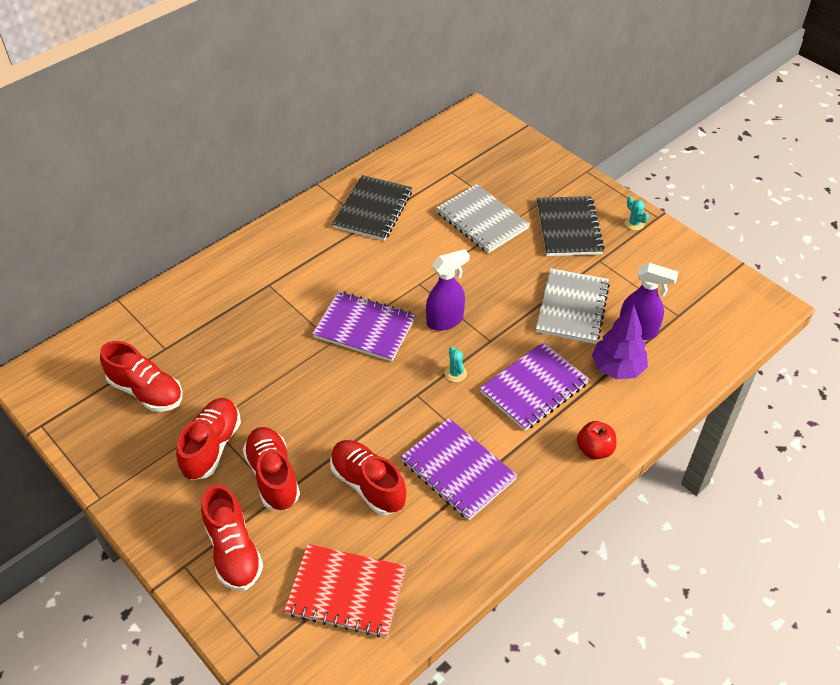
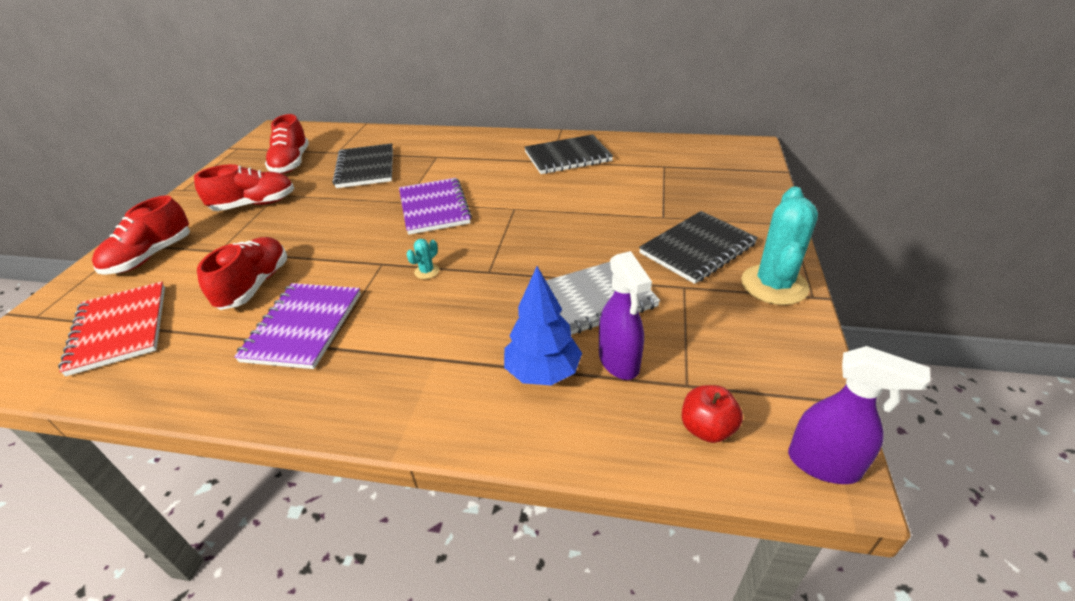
camera: 55 degrees right, 10 degrees down
(231, 341) = (366, 168): none -> black notebook
(273, 476) = (238, 239): red shoe -> none
(445, 320) = (486, 238): purple spray bottle -> purple spray bottle (824, 464)
(482, 220) = (631, 202): grey notebook -> none
(534, 388) = (453, 325): purple notebook -> none
(594, 449) = (400, 411): red apple -> red apple (707, 428)
(617, 368) = (543, 372): purple tree -> blue tree
(634, 223) = (774, 285): turquoise cactus -> turquoise cactus, size x2.37

